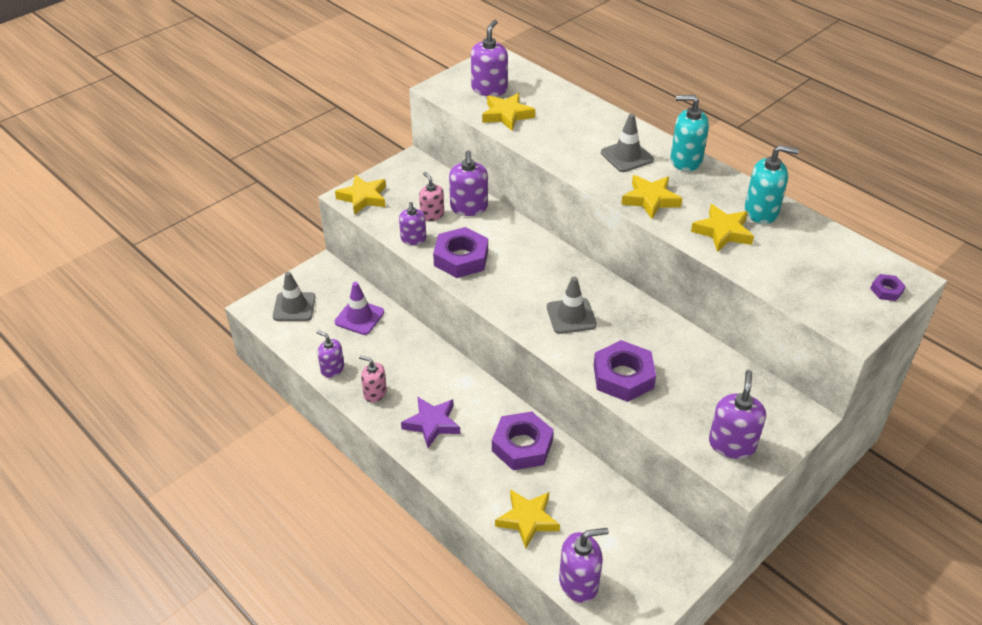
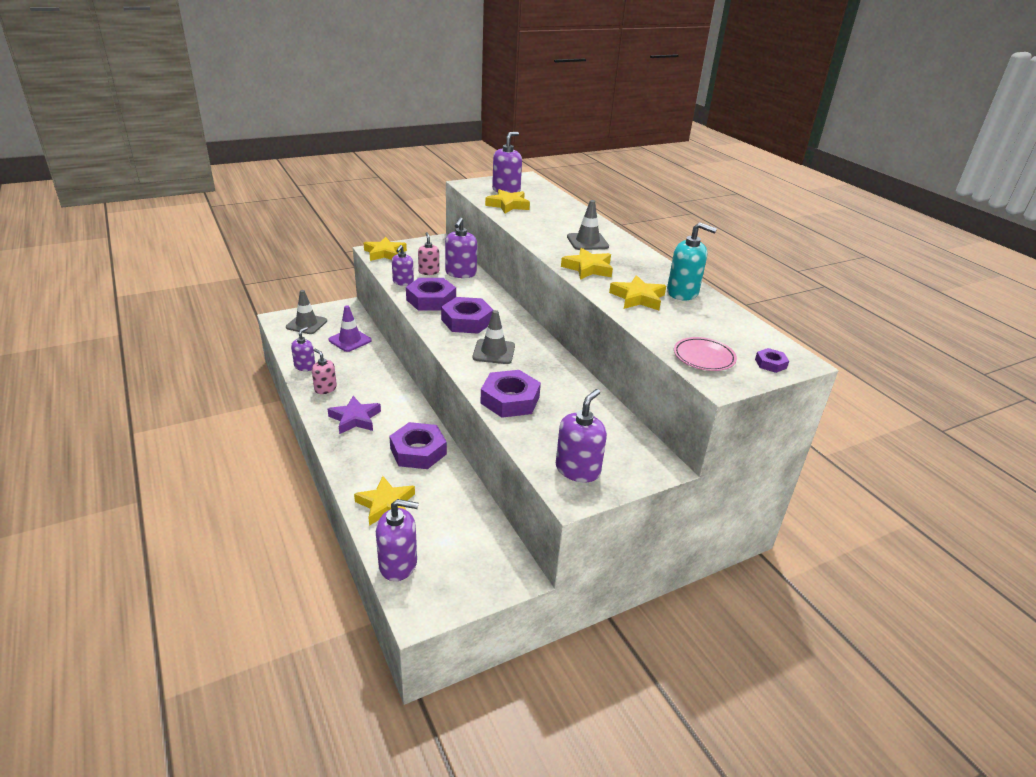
camera: 15 degrees right, 10 degrees down
(332, 369) = (305, 366): purple soap dispenser -> purple soap dispenser turned 60 degrees clockwise
(518, 279) = (467, 321): none -> purple nut
(685, 160) = (636, 252): turquoise soap dispenser -> none
(824, 300) = (704, 357): none -> pink plate

